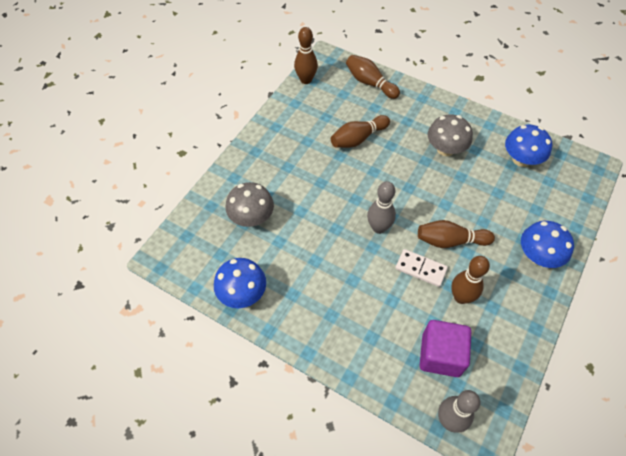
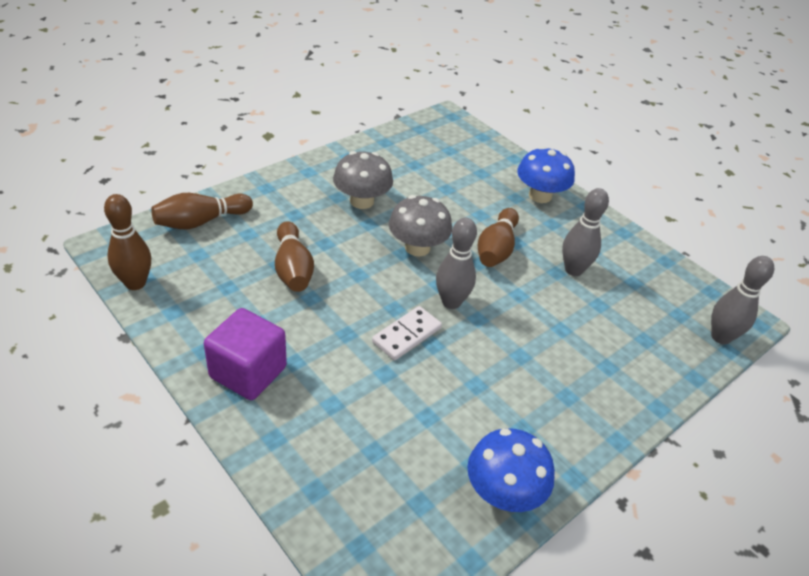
camera: 75 degrees left, 15 degrees down
(251, 217) = (368, 438): grey mushroom -> grey mushroom (417, 247)
(421, 269) = (525, 287): white domino -> white domino (406, 335)
(440, 355) = (642, 314): purple cube -> purple cube (248, 372)
(461, 297) = (573, 270): brown bowling pin -> grey bowling pin
(521, 159) = (411, 155): blue mushroom -> none

